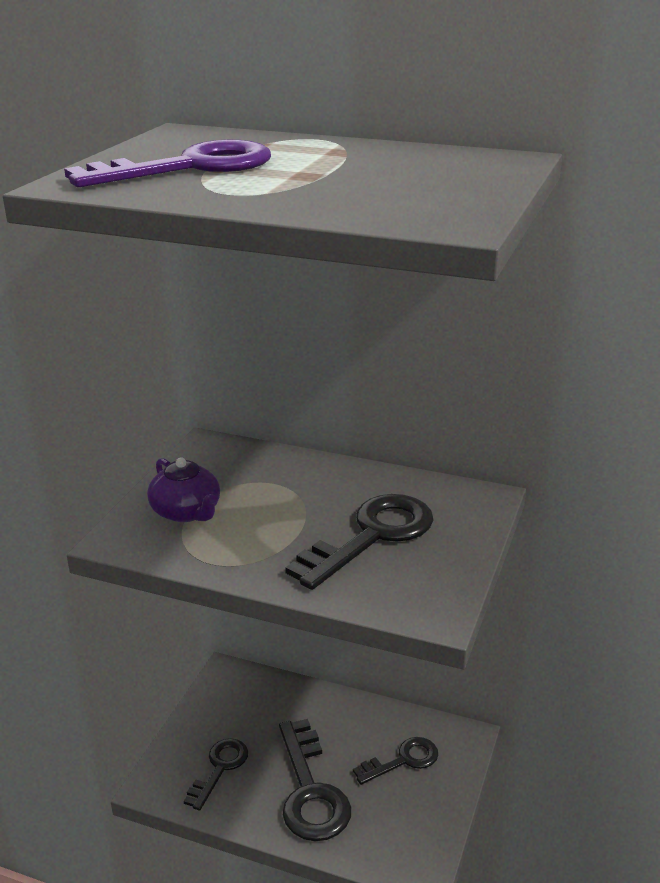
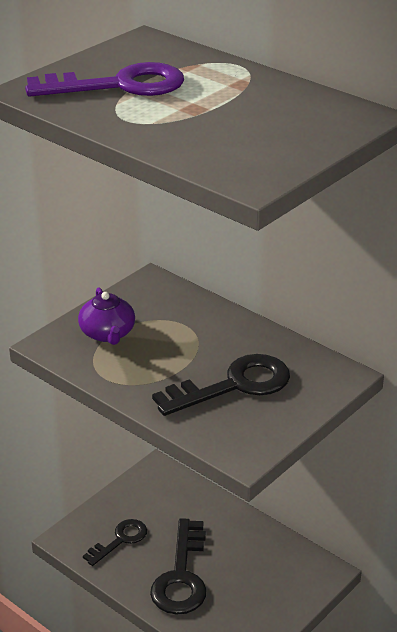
camera: 20 degrees right, 5 degrees up
(403, 760) = (265, 574): black key -> none

